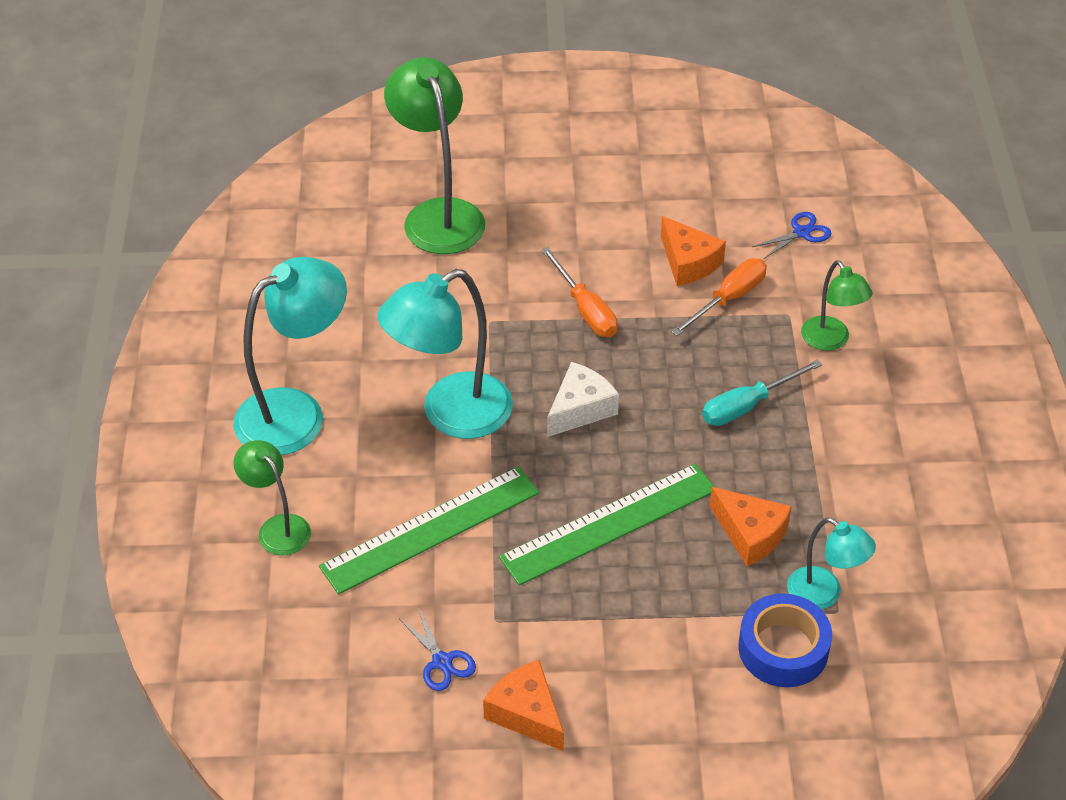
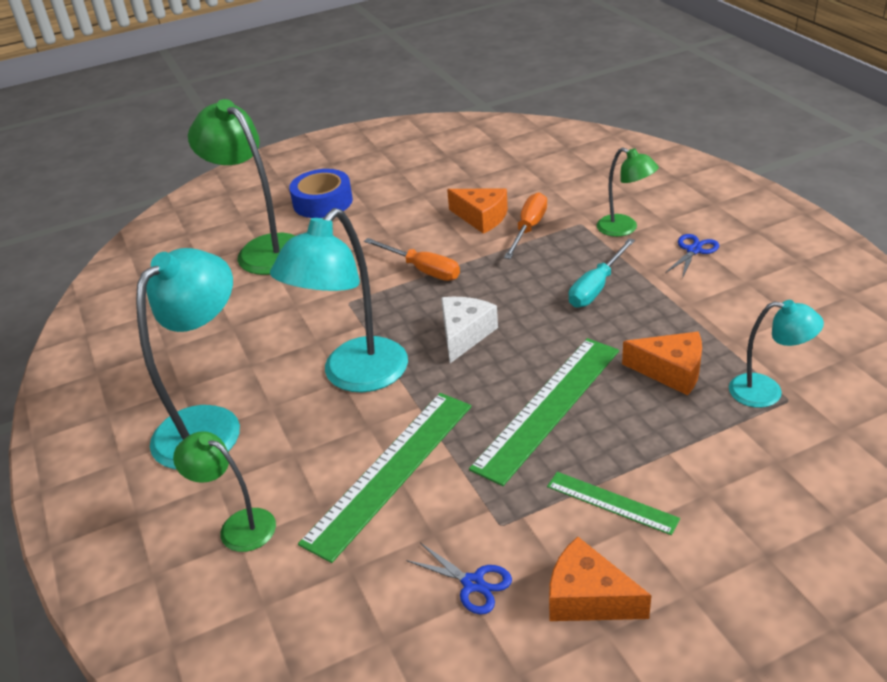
camera: 20 degrees left, 10 degrees down
(602, 641) = (611, 503): none -> green ruler
(783, 648) = (770, 445): blue tape -> blue tape (323, 202)
(801, 233) = (551, 177): blue scissors -> blue scissors (693, 250)

